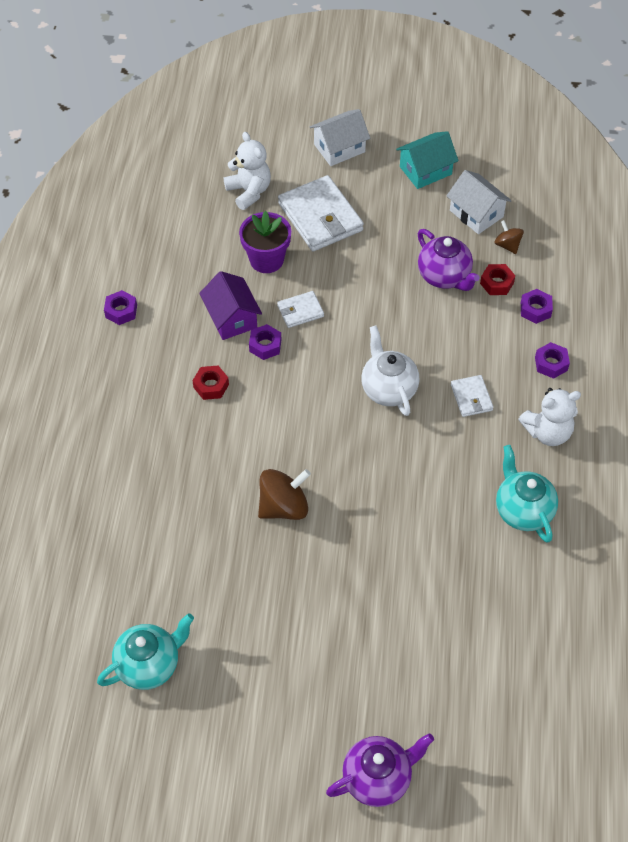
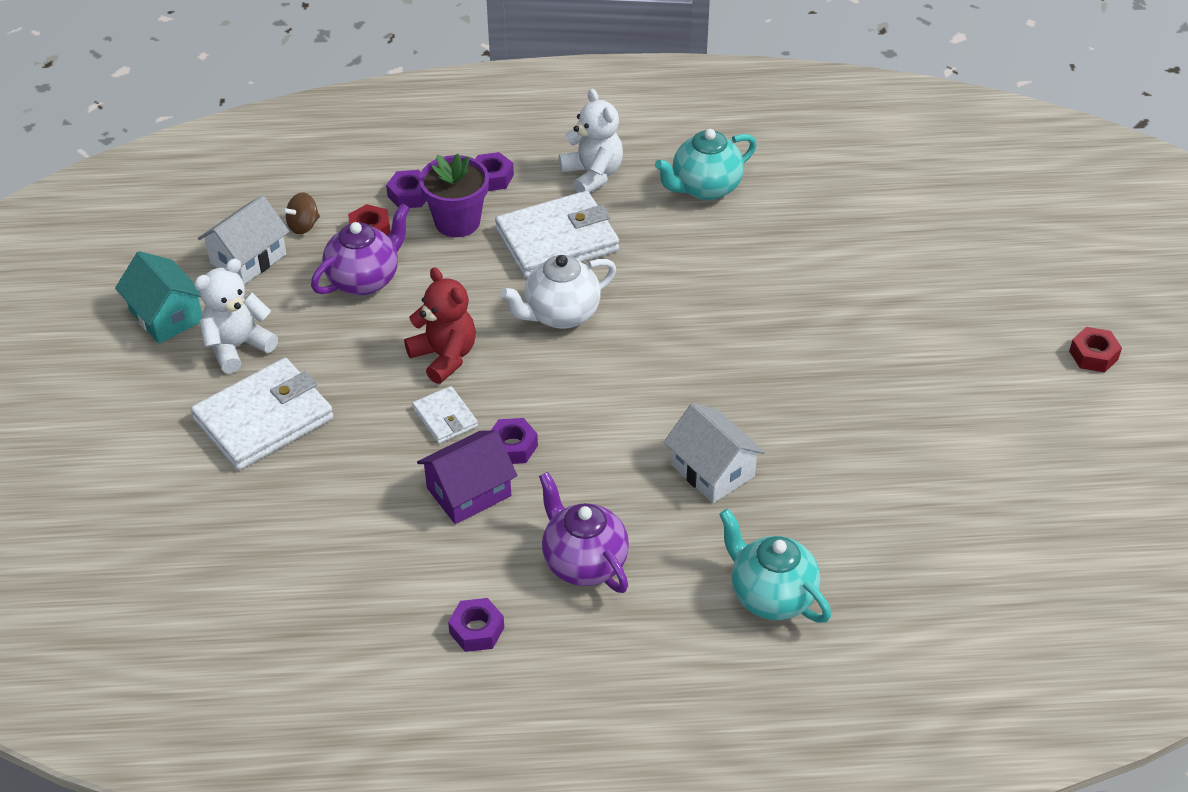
camera: 100 degrees left, 10 degrees down
(149, 665) = (1026, 484): turquoise teapot -> turquoise teapot (771, 596)
(211, 386) = (594, 495): red nut -> red nut (1093, 355)
(249, 191) = (214, 511): white teddy bear -> white teddy bear (237, 347)
(266, 260) = (353, 469): purple flower pot -> purple flower pot (457, 222)
(284, 506) = (763, 391): brown spinning top -> none
(339, 148) = (119, 415): white house -> white house (712, 470)
(358, 316) = (444, 357): none -> red teddy bear
(378, 778) = (1066, 271): purple teapot -> purple teapot (584, 562)
(471, 397) = (557, 240): white wallet -> white wallet, size x1.98

